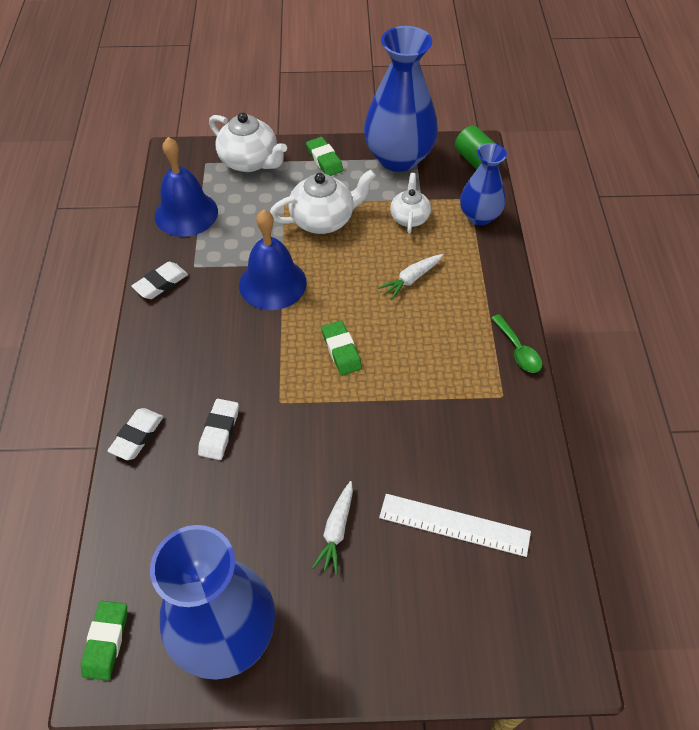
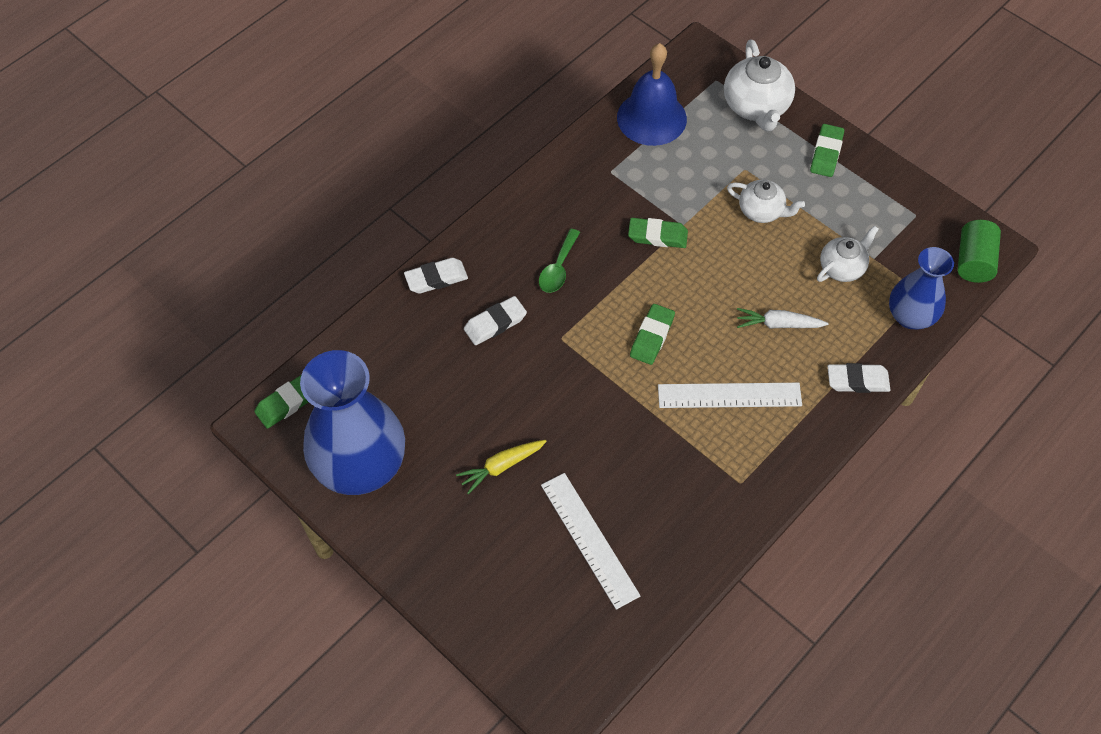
camera: 45 degrees right, 5 degrees up
(161, 283) = (570, 167): white eraser -> white eraser (857, 381)
(272, 283) = (657, 236): blue bell -> green eraser
(323, 220) = (761, 211): white teapot -> white teapot, size x0.63
(336, 530) = (502, 466): white carrot -> yellow carrot
(398, 158) = (899, 202): blue vase -> none
(432, 347) = (729, 395): none -> white ruler
(518, 350) = (799, 459): green spoon -> green spoon (558, 268)

